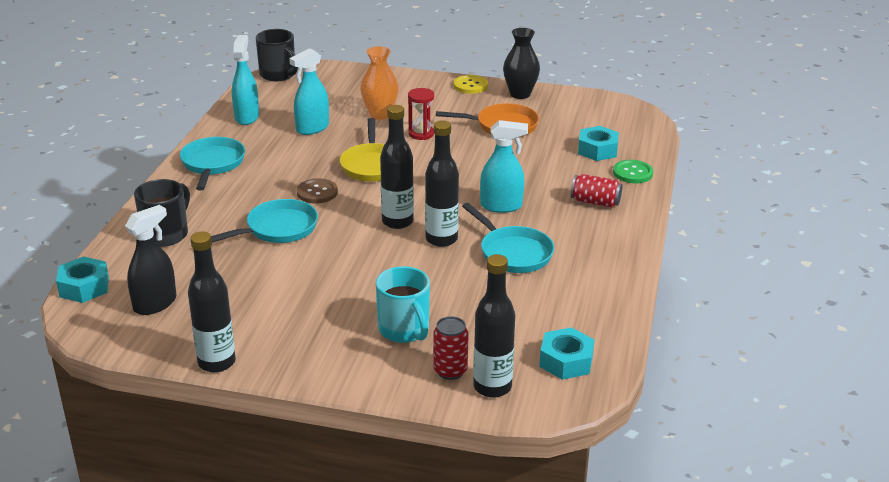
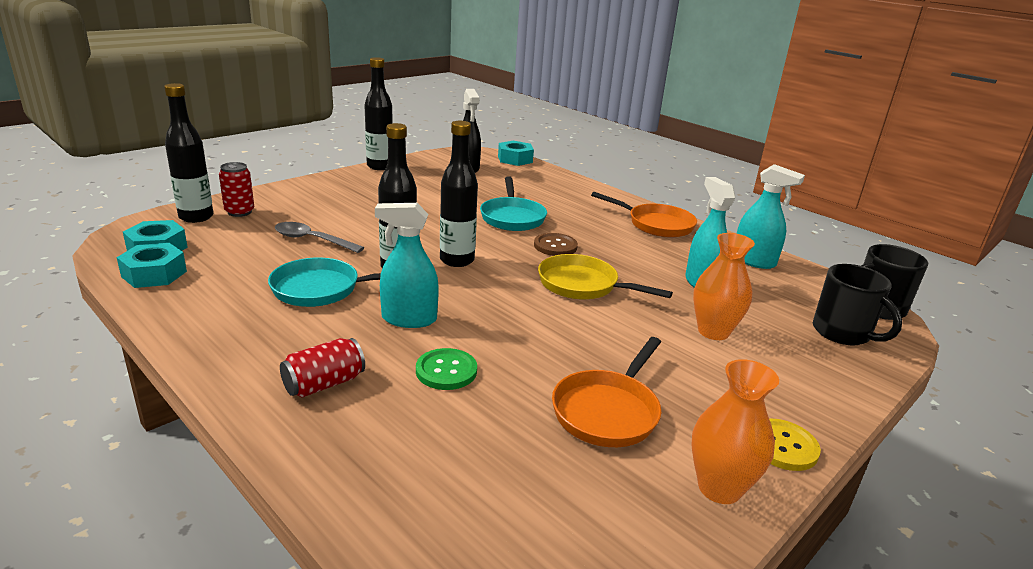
camera: 120 degrees right, 5 degrees down
(166, 234) = (553, 187): black mug -> black mug (842, 333)
(212, 164) = (656, 224): turquoise pan -> orange pan
(404, 330) = (309, 214): turquoise mug -> none
(421, 134) = (635, 339): red hourglass -> none
(450, 298) = (312, 240): none -> grey spoon
(501, 206) = (409, 319): turquoise spray bottle -> turquoise spray bottle turned 60 degrees clockwise
(520, 94) = (719, 488): black vase -> orange vase
(597, 150) = (445, 467): turquoise nut -> turquoise nut (154, 274)
(632, 173) = (340, 462): green button -> green button (446, 371)

